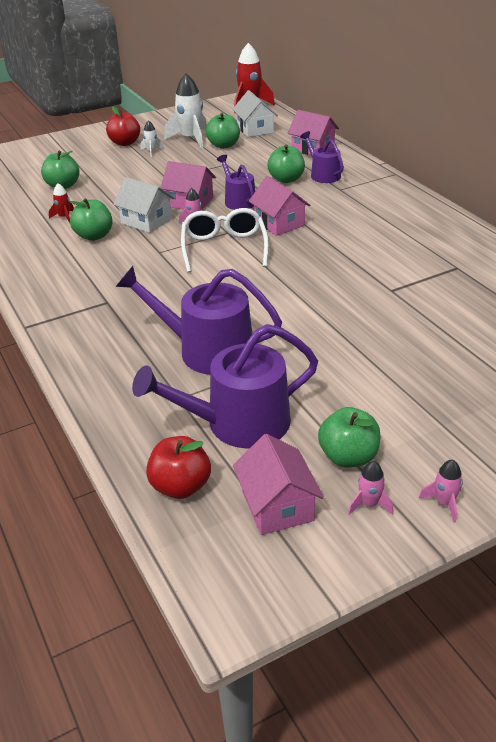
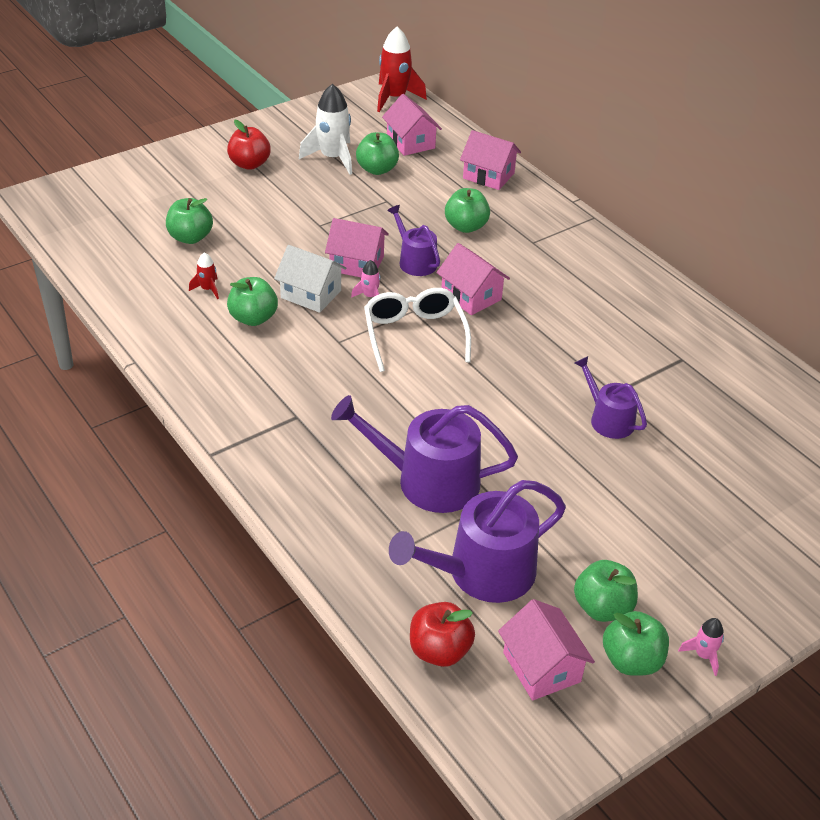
camera: 10 degrees left, 5 degrees up
(151, 151) = (288, 179): white rocket -> none
(255, 130) = (410, 142): white house -> pink house
(323, 175) = (508, 219): purple watering can -> purple watering can (608, 419)
(369, 504) = (631, 660): pink rocket -> green apple

